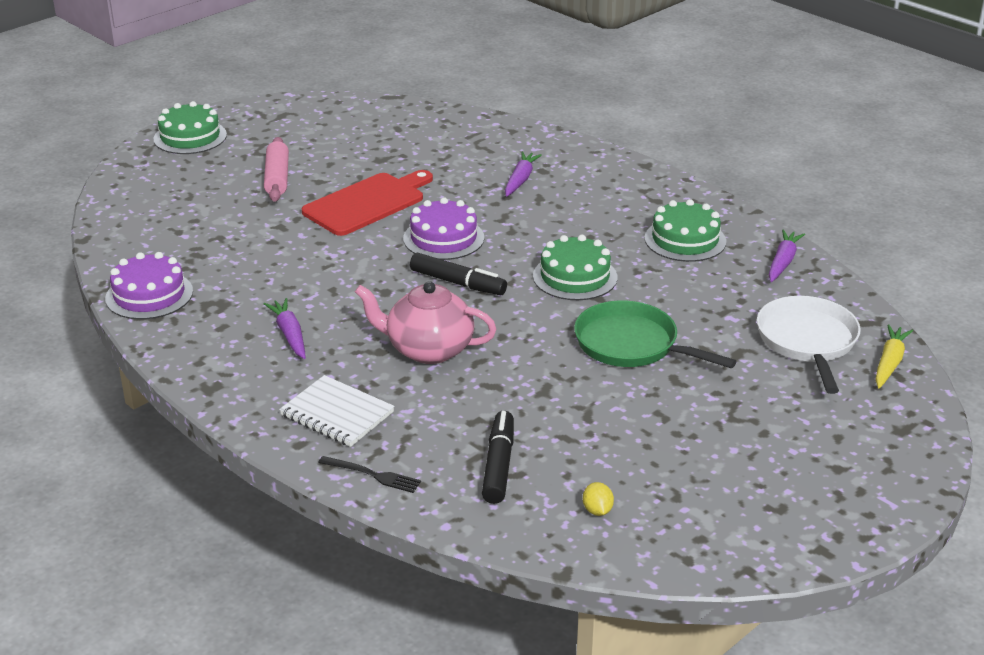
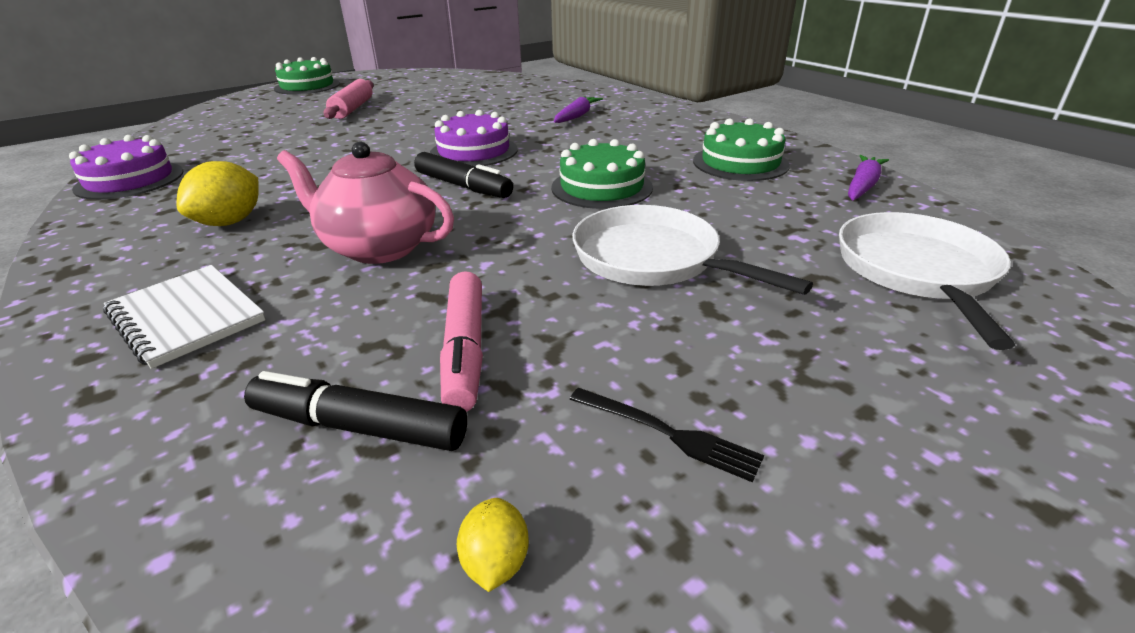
camera: 10 degrees right, 0 degrees up
(289, 334) = (230, 222): purple carrot -> yellow lemon
(367, 203) = (418, 126): red cutting board -> none
(373, 475) = (137, 423): black fork -> black fork (668, 434)
(498, 465) = (359, 427): black marker -> black marker turned 90 degrees counterclockwise
(533, 419) = (465, 350): none -> pink marker
(632, 345) = (653, 259): green pan -> white pan
(889, 363) = (1066, 309): yellow carrot -> none

